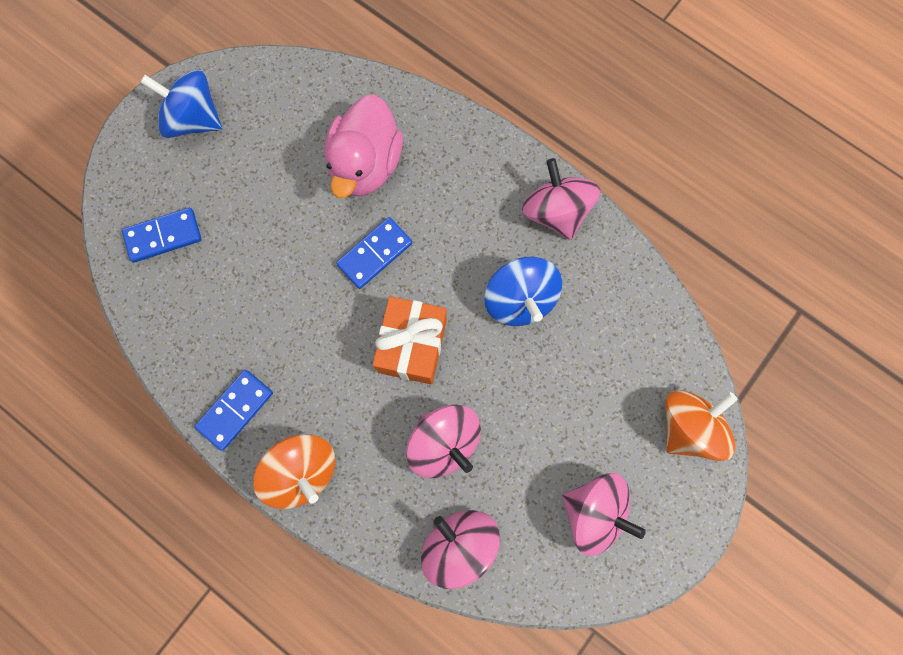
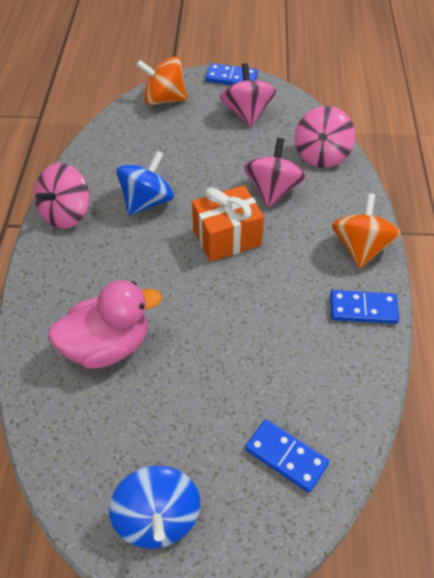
camera: 125 degrees left, 25 degrees down
(375, 254) = (179, 296): blue domino -> blue domino (231, 78)

